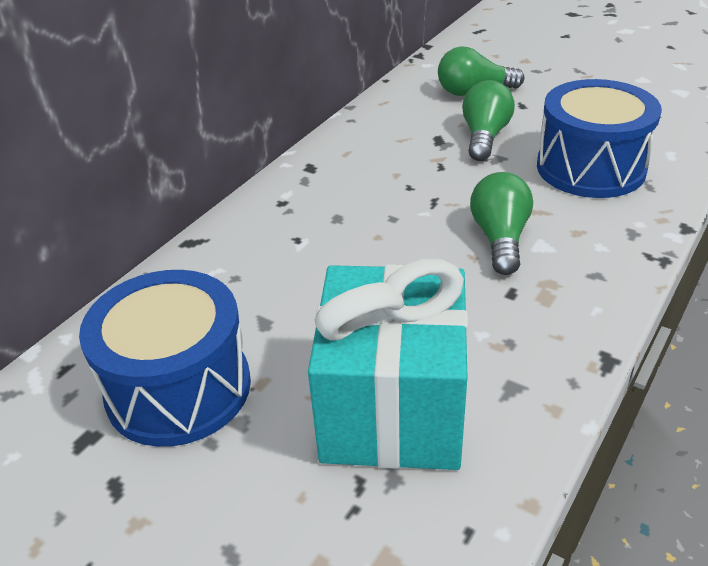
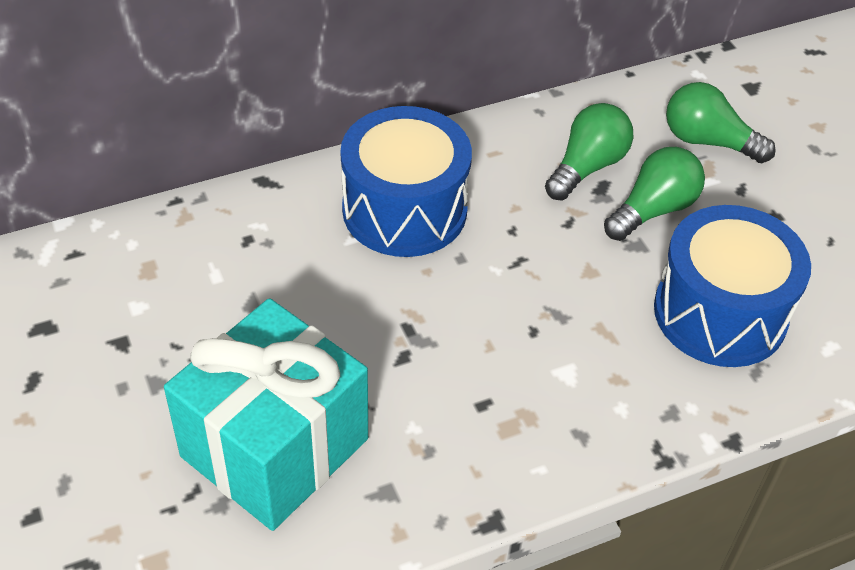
camera: 30 degrees right, 10 degrees up
(178, 388) = (138, 325): blue drum -> blue drum (404, 210)
(500, 238) = (535, 341): green light bulb -> green light bulb (587, 167)

